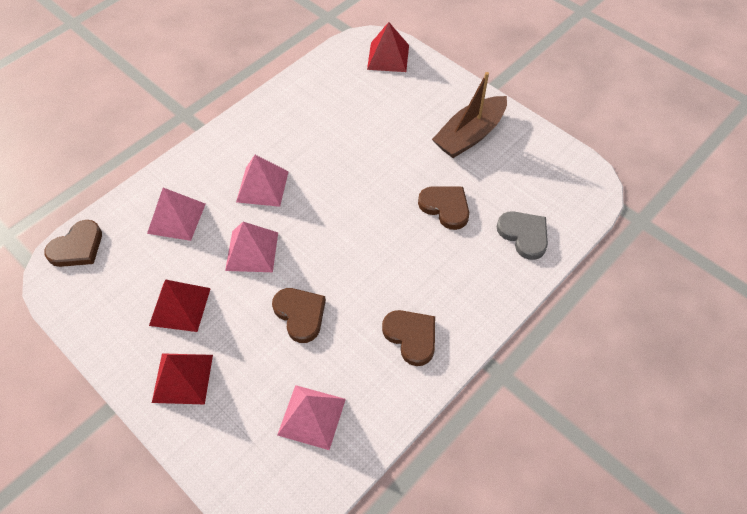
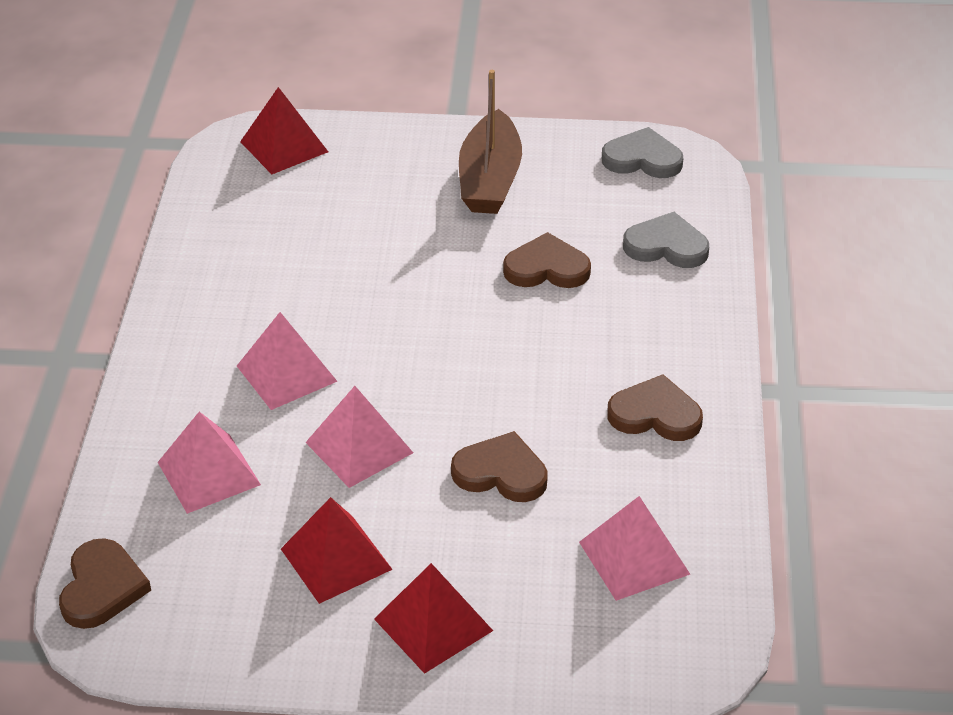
camera: 40 degrees left, 15 degrees down
(566, 171) = (642, 159): none -> grey heart

